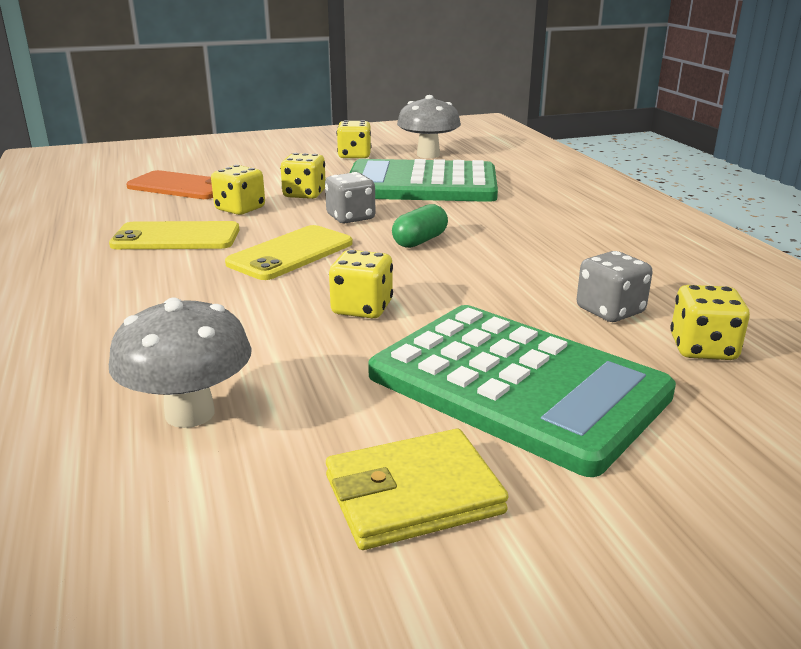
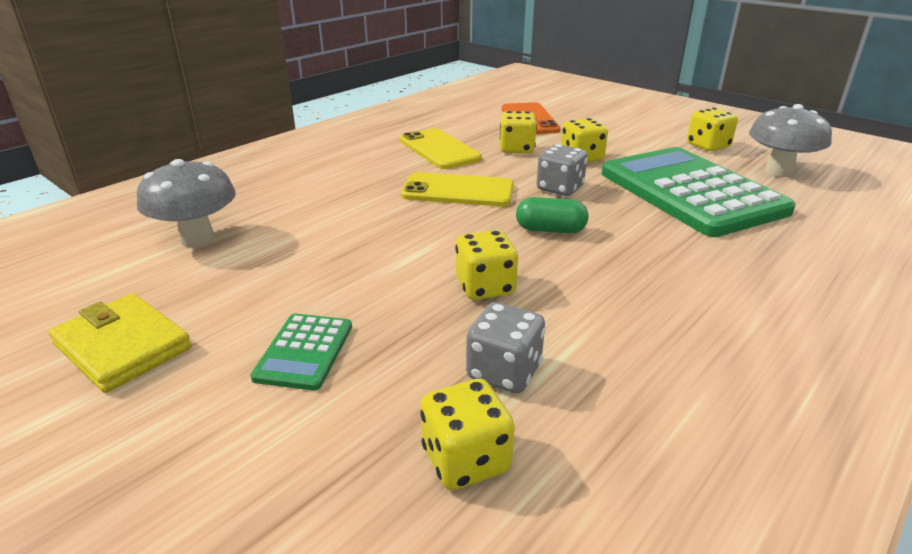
camera: 60 degrees right, 5 degrees up
(362, 308) = (388, 246): yellow dice -> yellow dice (485, 287)
(517, 385) = (304, 352): green calculator -> green calculator, size x0.42

